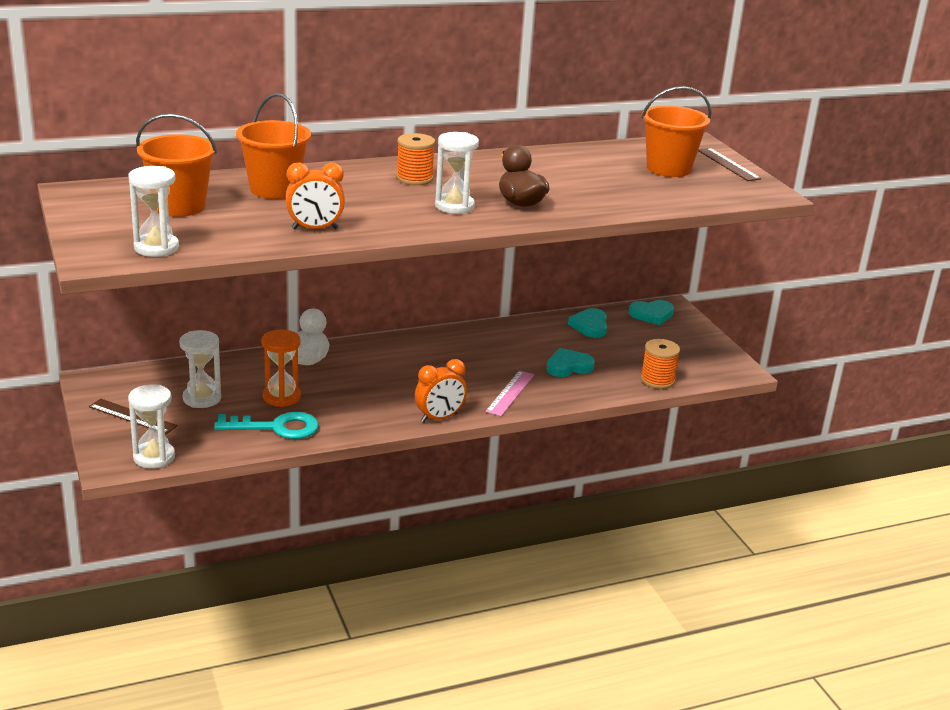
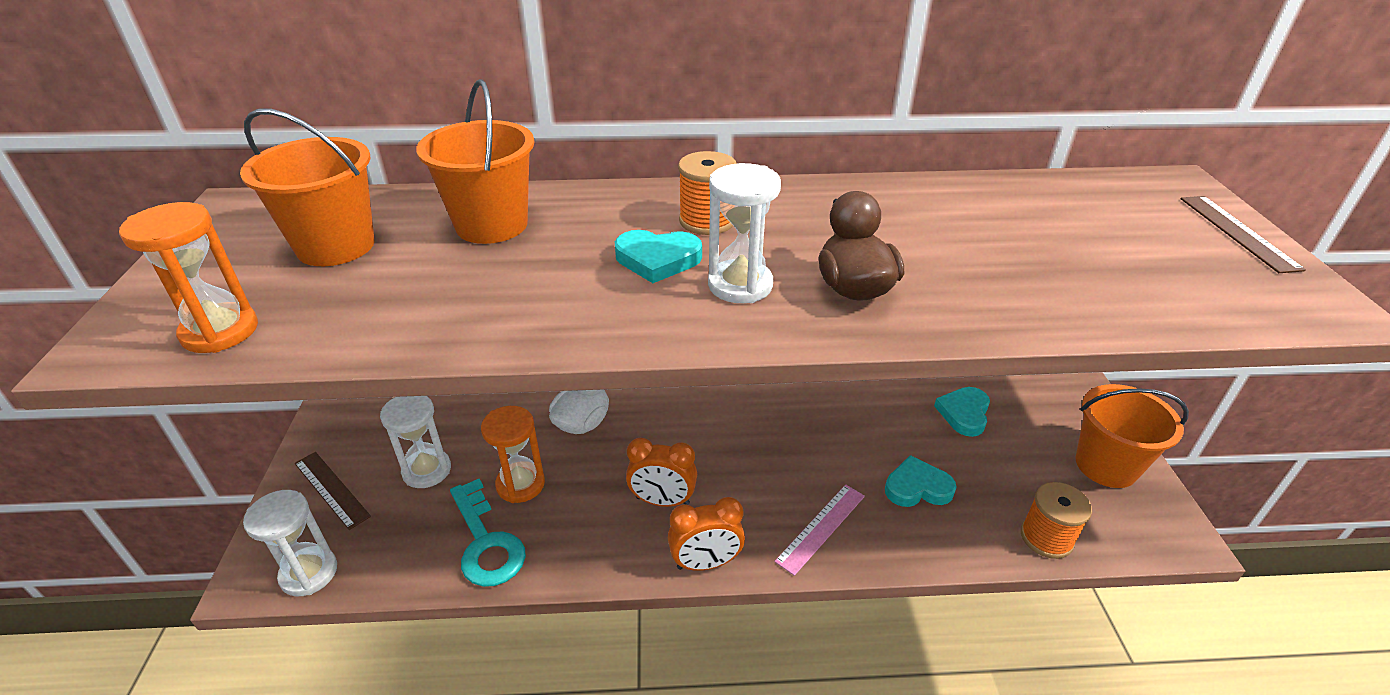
camera: 20 degrees right, 10 degrees up
(156, 248) = (220, 331): white hourglass -> orange hourglass
(276, 427) = (486, 542): turquoise key -> turquoise key turned 45 degrees clockwise
(315, 229) = (489, 314): orange clock -> orange clock (662, 501)
(652, 315) = (1055, 404): turquoise heart -> turquoise heart (657, 259)
(668, 168) = (1129, 233): orange bucket -> orange bucket (1106, 465)

